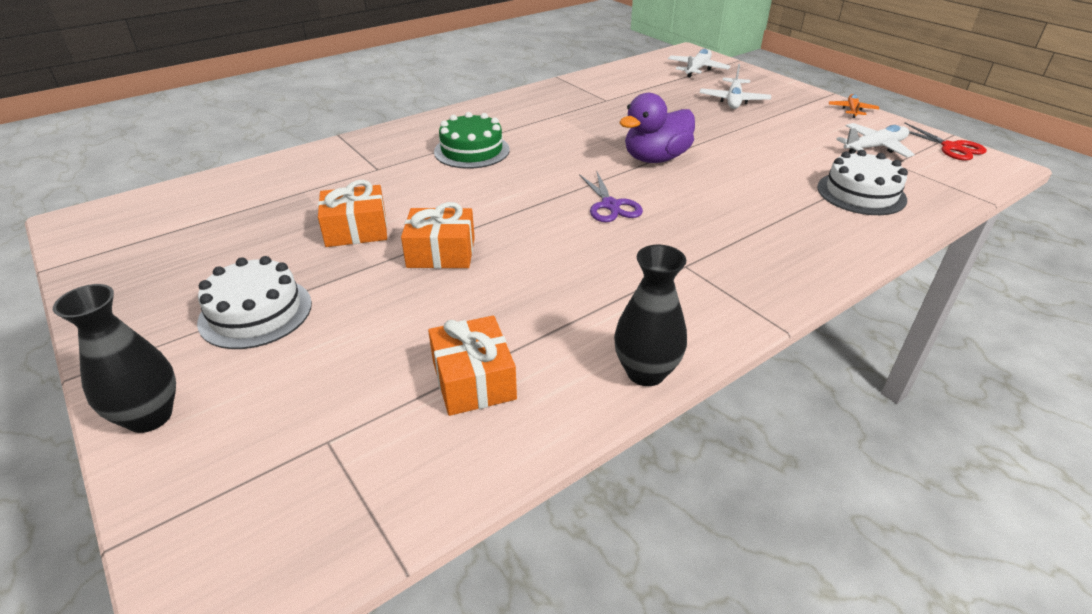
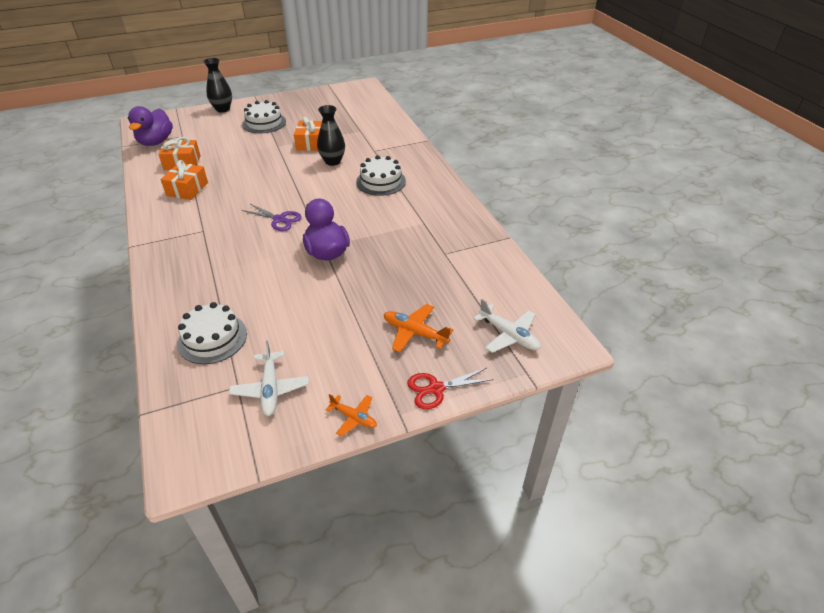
camera: 105 degrees right, 5 degrees up
(368, 487) = (156, 142): none -> purple duck
(441, 253) = (273, 163): orange gift -> orange gift (187, 189)
(472, 151) = (381, 181): green cake -> white cake
(610, 205) = (279, 219): purple scissors -> purple scissors turned 150 degrees counterclockwise
(645, 372) = (147, 200): black vase -> black vase (332, 161)
(733, 100) = (414, 332): white plane -> orange plane
(951, 147) = (235, 453): red scissors -> red scissors (436, 389)

